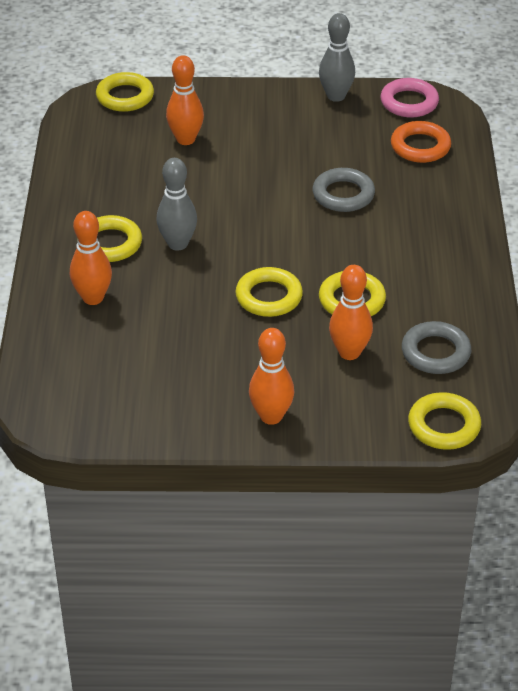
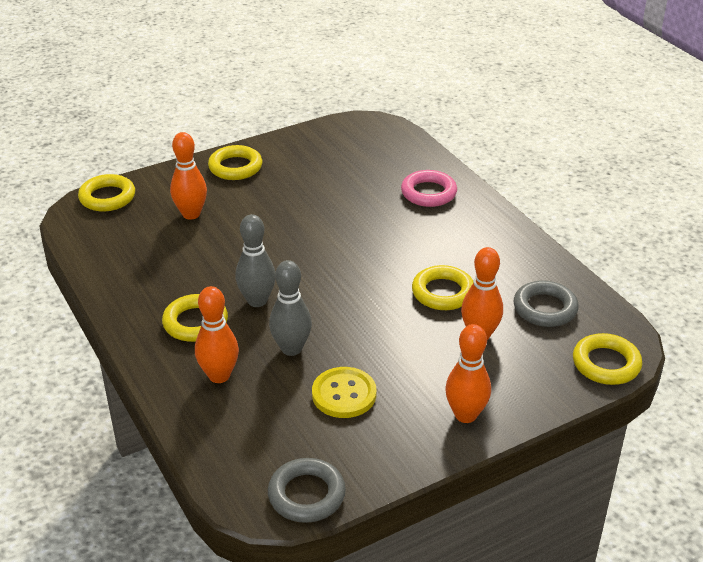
camera: 30 degrees left, 5 degrees down
(182, 356) = (344, 394): none -> yellow button
(269, 297) = (373, 315): yellow ring -> yellow ring (235, 167)
(336, 96) = (288, 143): grey bowling pin -> grey bowling pin (291, 348)
(343, 195) = (361, 214): grey ring -> grey ring (306, 495)
(409, 102) = (350, 130): pink ring -> pink ring (428, 193)
(420, 146) = (388, 159): orange ring -> none

